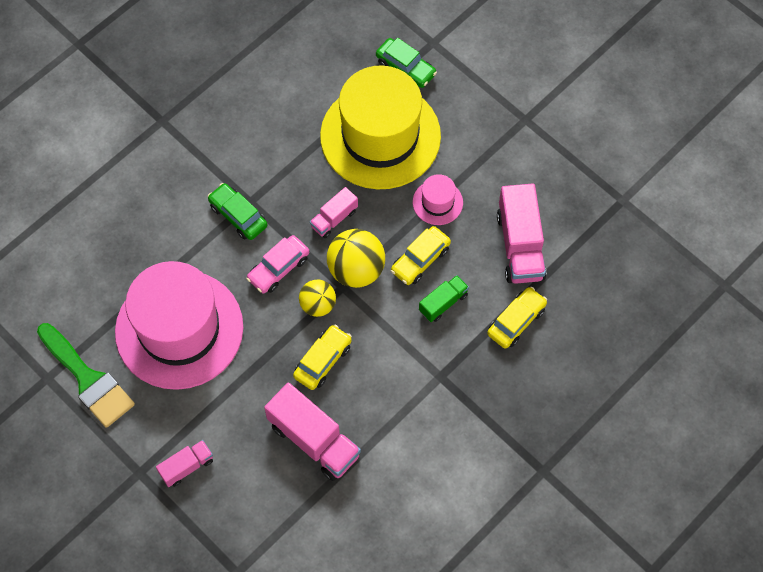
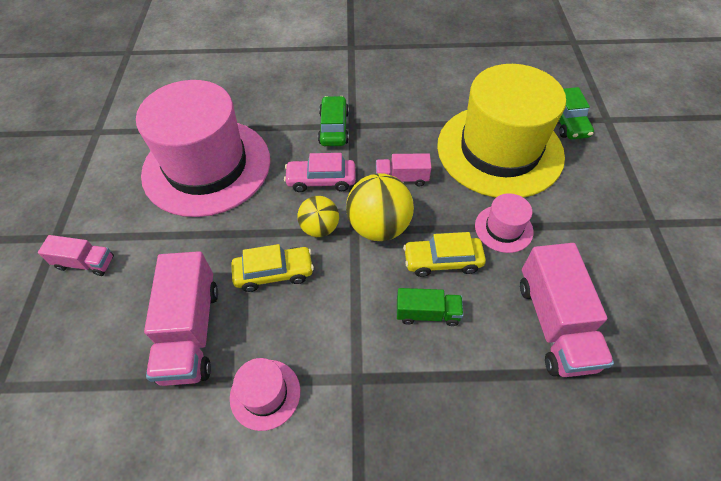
camera: 45 degrees right, 10 degrees down
(88, 379) = (115, 151): green brush -> none
(398, 431) = (265, 394): none -> pink hat
(516, 321) = (485, 393): yellow car -> none
(520, 245) = (554, 323): pink truck -> pink truck turned 45 degrees counterclockwise

